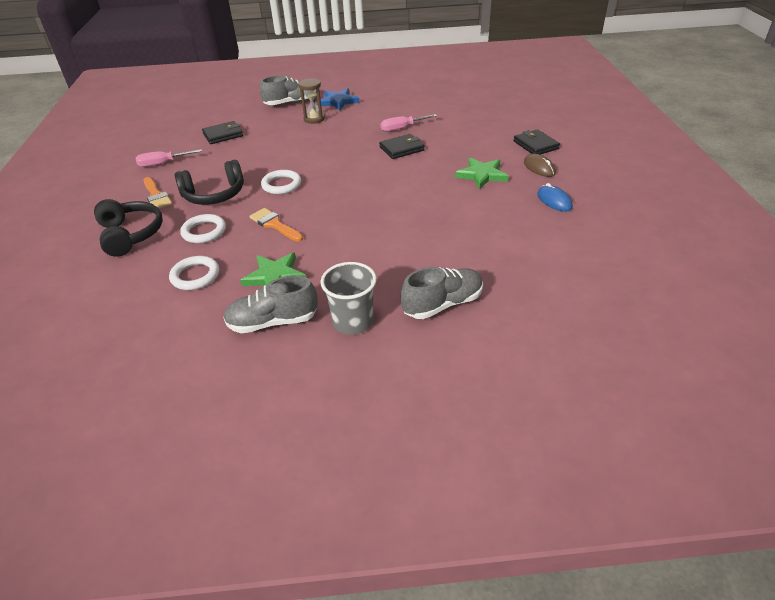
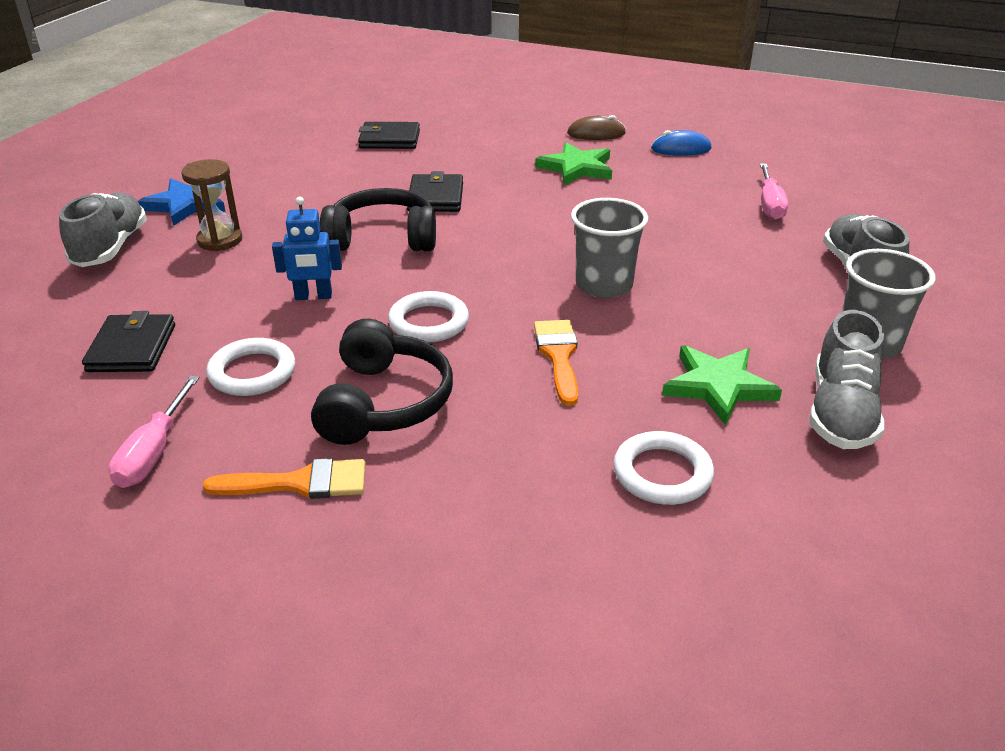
camera: 65 degrees left, 5 degrees down
(130, 235) = (438, 545): black headphones -> black headphones (383, 238)
(204, 231) = (514, 438): white ring -> white ring (252, 372)
(274, 224) = (558, 356): orange brush -> orange brush turned 105 degrees clockwise
(284, 153) = (313, 296): none -> blue robot
(350, 219) = (604, 285): none -> grey cup
(402, 128) = (369, 180): pink screwdriver -> pink screwdriver (769, 204)
(535, 145) = (537, 119): black wallet -> black wallet (389, 139)

